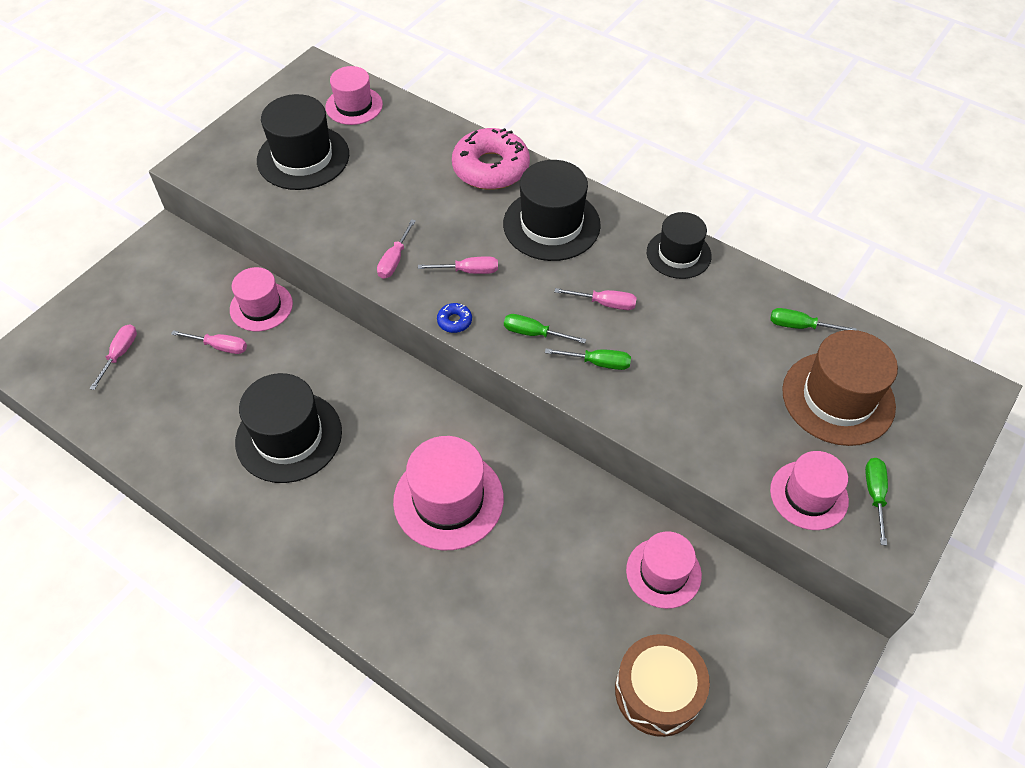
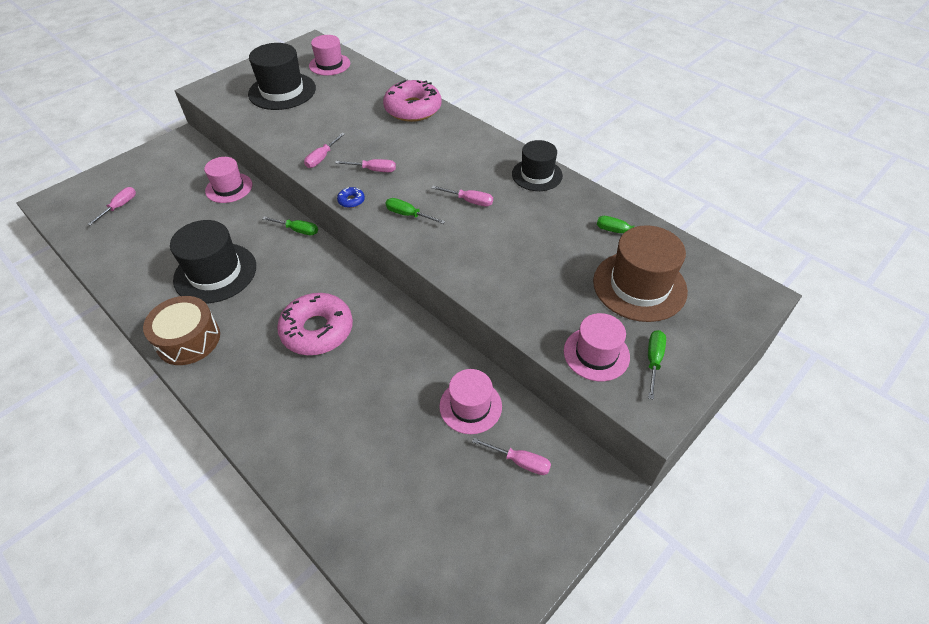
camera: 10 degrees right, 5 degrees down
(220, 346) = (190, 209): pink screwdriver -> pink screwdriver (520, 461)
(448, 500) = (317, 330): pink hat -> pink donut
(551, 224) = (445, 147): black hat -> none
(598, 363) = (451, 240): green screwdriver -> green screwdriver (298, 230)
(658, 691) = (439, 498): brown drum -> brown drum (188, 339)

